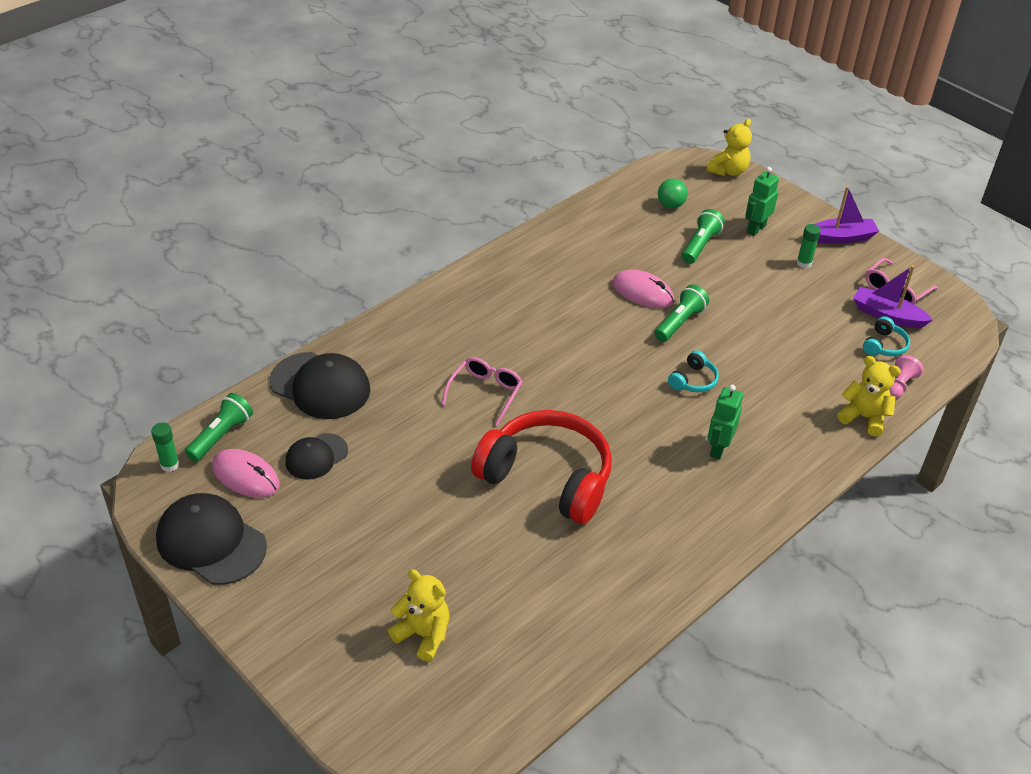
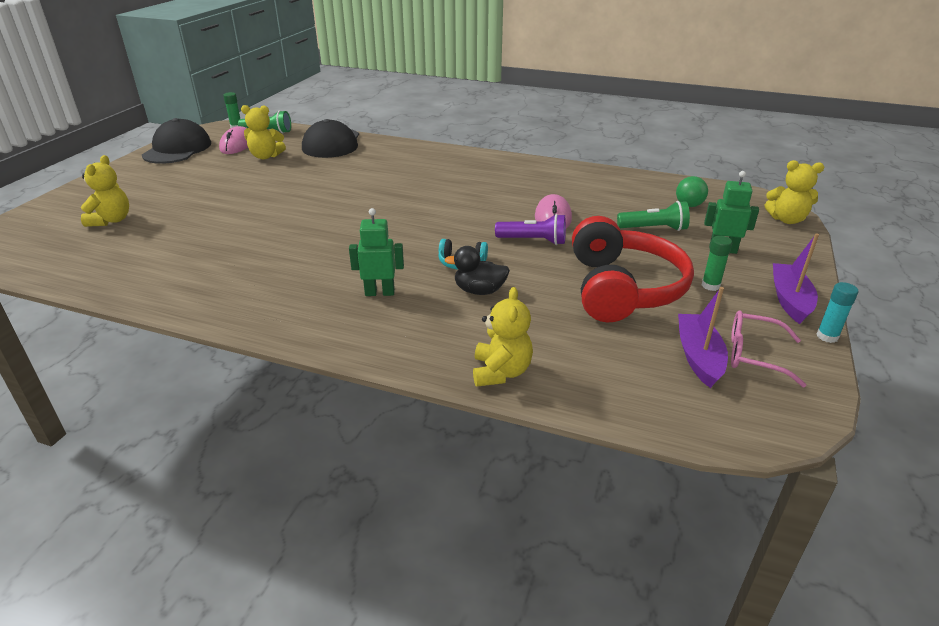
camera: 65 degrees right, 10 degrees down
(316, 456) = (265, 156): black cap -> yellow teddy bear
(485, 392) = (368, 188): pink glasses -> none
(547, 478) = (291, 227): red headphones -> red headphones (622, 288)
(679, 322) = (533, 241): green flashlight -> purple flashlight
(747, 387) = (479, 291): none -> black duck
(841, 238) = (789, 300): purple boat -> purple boat turned 135 degrees counterclockwise
(884, 345) = (641, 364): turquoise headphones -> none
(890, 248) = (827, 336): none -> turquoise glue stick
(899, 385) = (582, 389): pink pawn -> none

